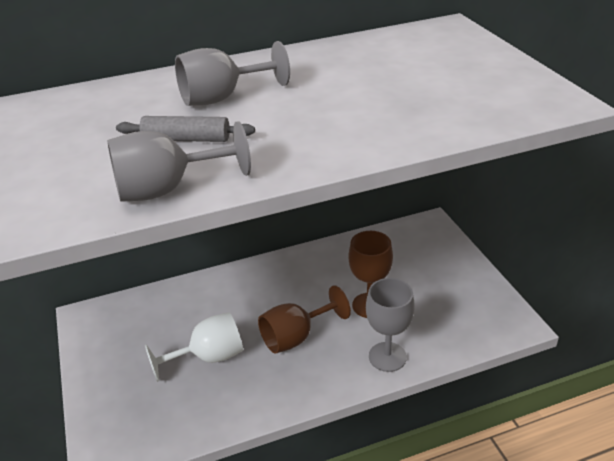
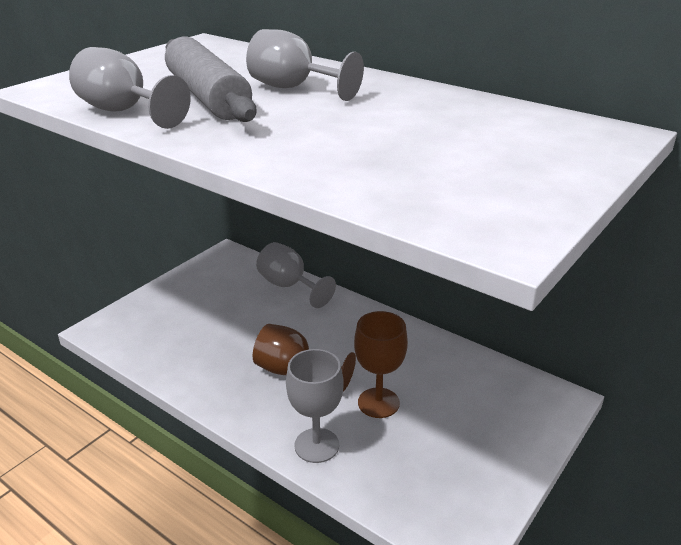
camera: 55 degrees right, 5 degrees down
(182, 295) = (289, 286): none -> grey goblet
(186, 139) = (208, 96): grey rolling pin -> grey rolling pin, size x1.86
(209, 357) = (230, 332): white goblet -> none

